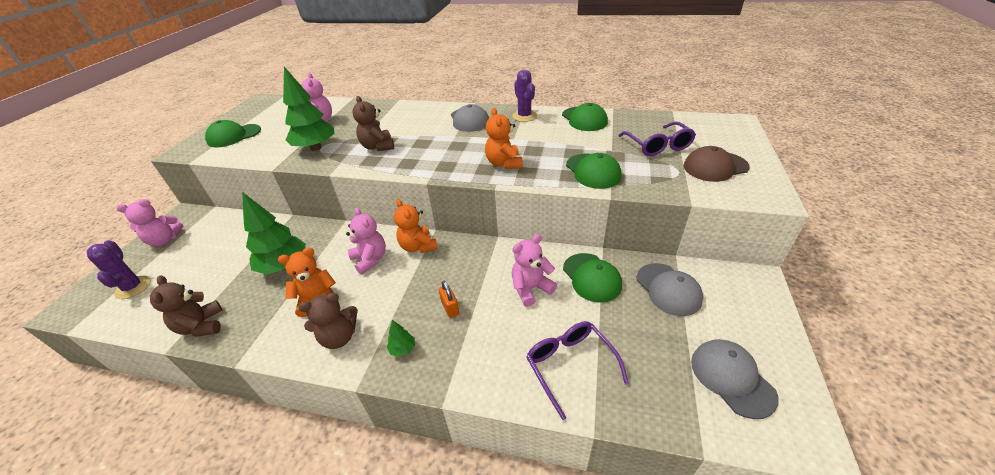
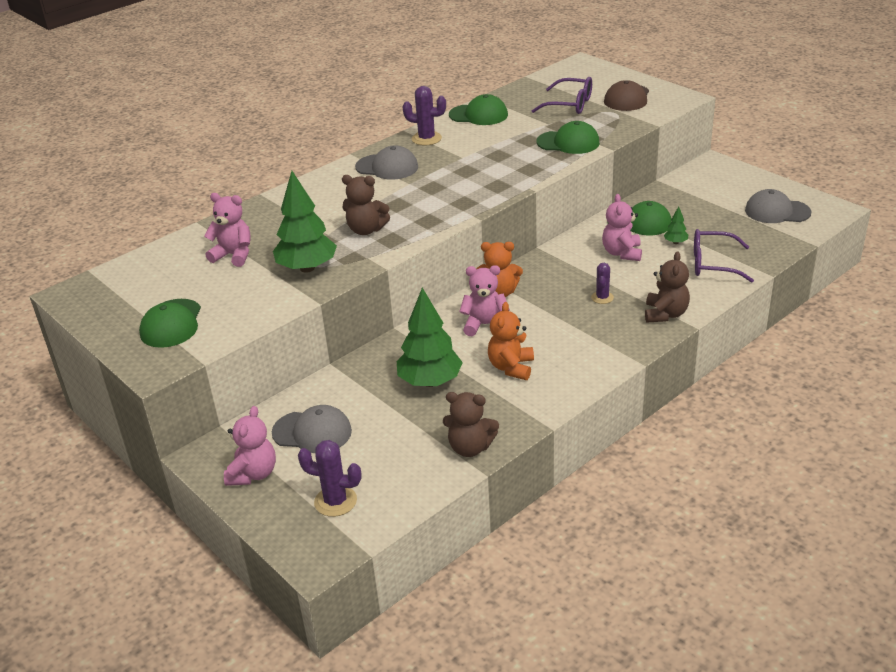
camera: 55 degrees left, 5 degrees down
(339, 337) = (576, 363): brown teddy bear -> brown teddy bear (665, 314)
(403, 349) = (624, 332): green tree -> green tree (675, 242)
(450, 308) = (602, 297): orange padlock -> purple cactus
(504, 163) = (501, 175): orange teddy bear -> none
(668, 289) = (686, 198): grey cap -> grey cap (312, 432)

